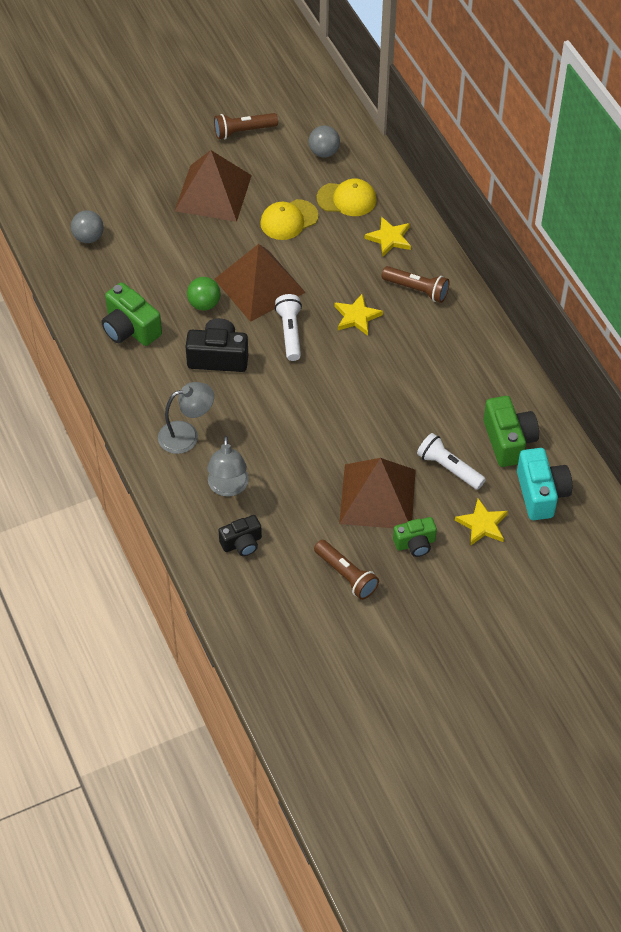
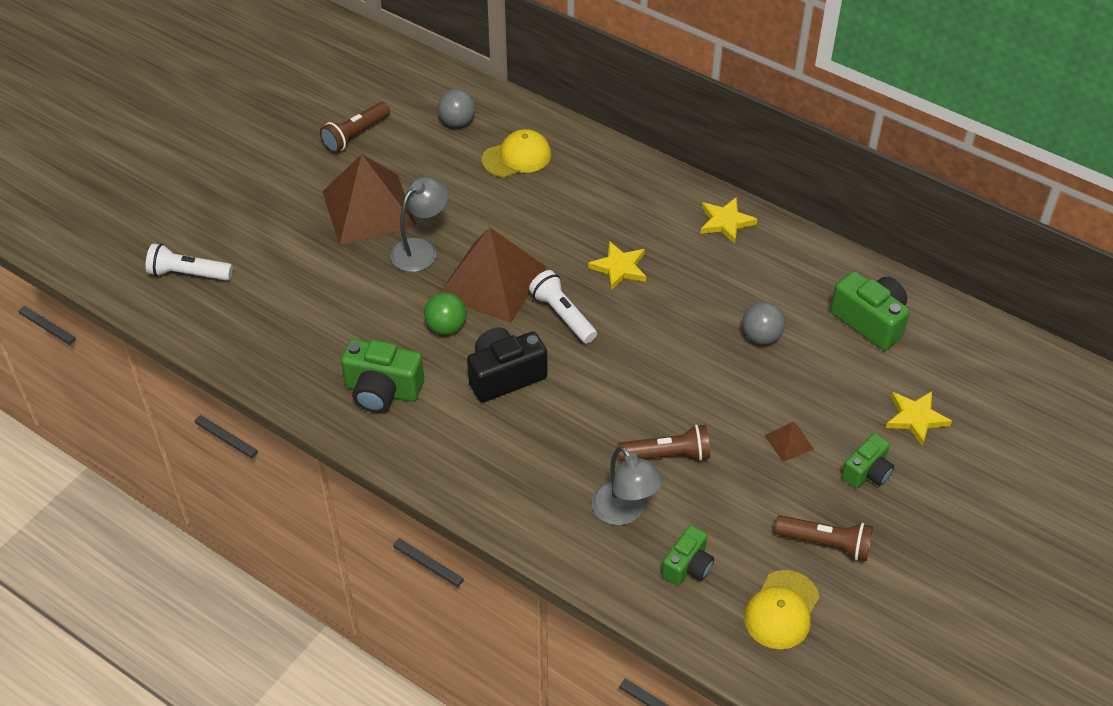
camera: 30 degrees left, 5 degrees down
(88, 237) = (261, 314): grey ball -> grey ball (761, 336)
(187, 435) = (534, 477): grey lamp -> grey lamp (421, 249)
(242, 543) = (687, 566): black camera -> green camera
(289, 220) = (472, 202): yellow cap -> yellow cap (781, 610)
(377, 496) = (789, 442): brown pyramid -> brown pyramid, size x0.41
(389, 238) = (591, 177): yellow star -> yellow star (725, 222)
(416, 289) = (658, 214): brown flashlight -> brown flashlight (667, 455)
(449, 468) = (835, 377): white flashlight -> white flashlight (188, 274)
(541, 493) = (944, 358): turquoise camera -> none

